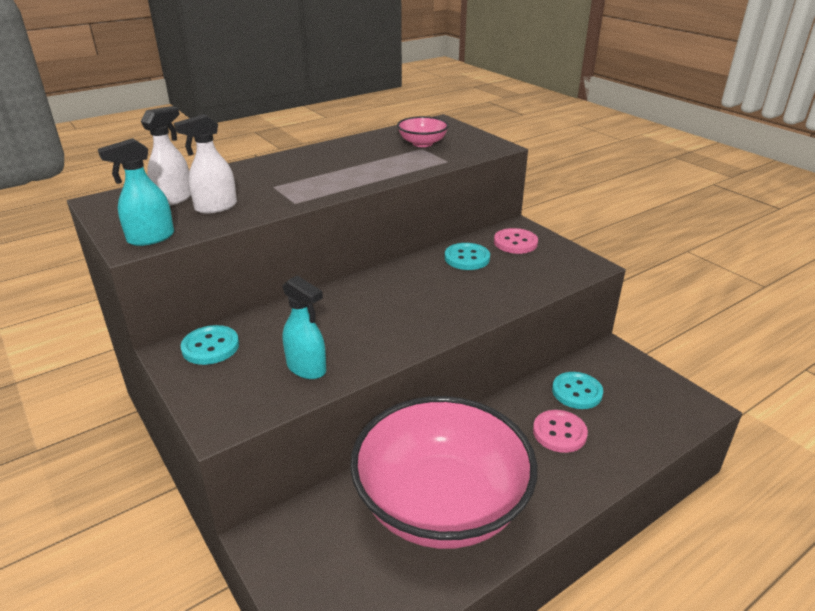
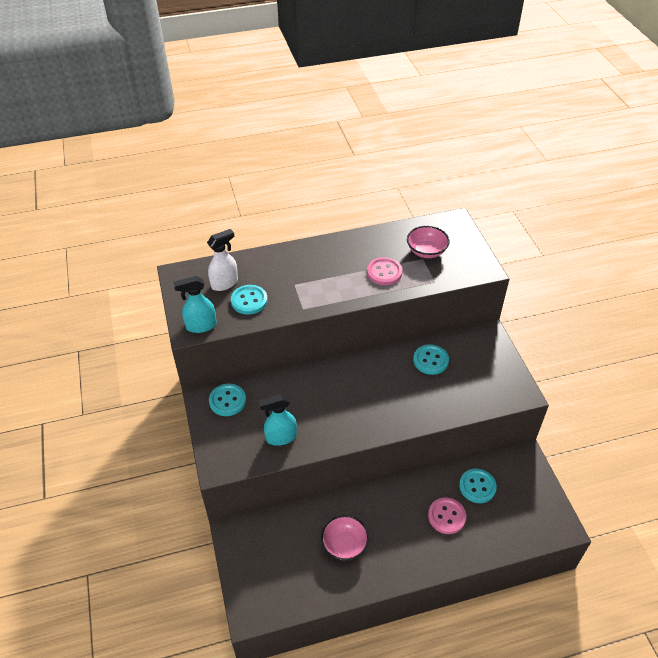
camera: 20 degrees right, 15 degrees up
(215, 207) = (249, 301): white spray bottle -> turquoise button
(307, 368) = (280, 437): turquoise spray bottle -> turquoise spray bottle turned 105 degrees clockwise
(441, 504) = (344, 544): pink bowl -> pink bowl, size x0.41
(515, 243) = (476, 353): pink button -> pink button (384, 272)

